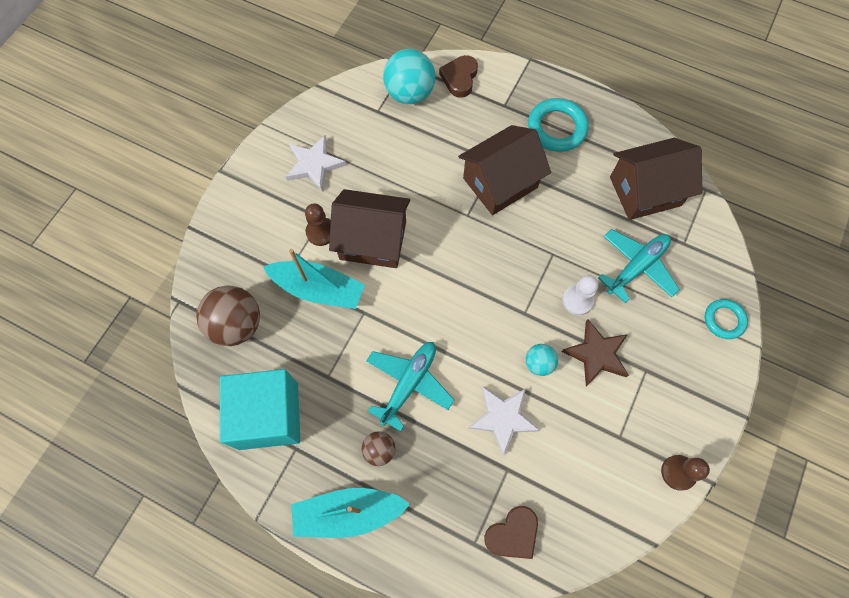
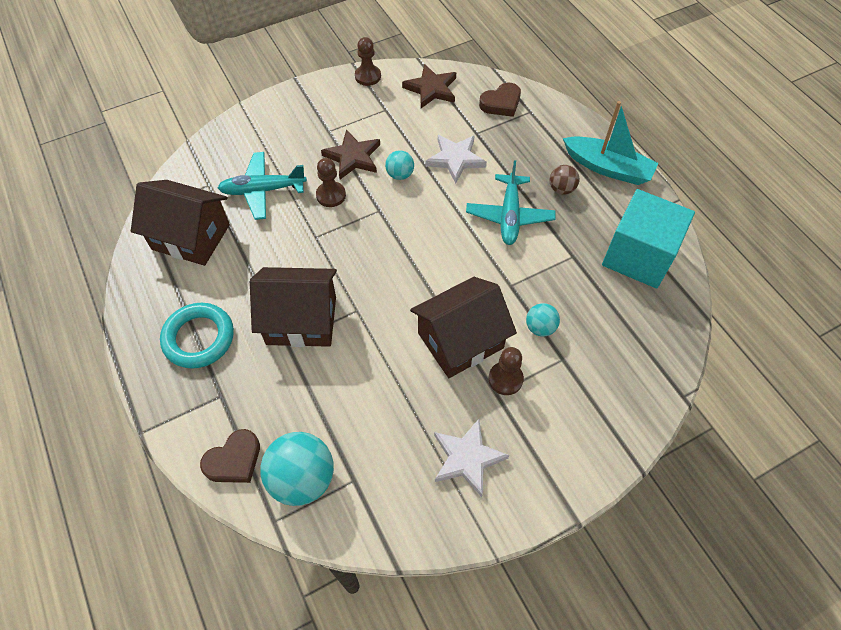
camera: 145 degrees left, 10 degrees down
(237, 325) = (634, 341): brown ball -> none
(318, 289) = (540, 327): turquoise boat -> turquoise ball
(373, 240) = (460, 340): brown house -> brown house turned 75 degrees counterclockwise
(409, 384) = (509, 216): turquoise plane -> turquoise plane turned 60 degrees counterclockwise
(512, 534) = (501, 103): brown heart -> brown heart turned 150 degrees clockwise
(577, 300) = (331, 195): white pawn -> brown pawn
(599, 502) = (431, 89): none -> brown star
(724, 320) = (243, 127): turquoise ring -> none

